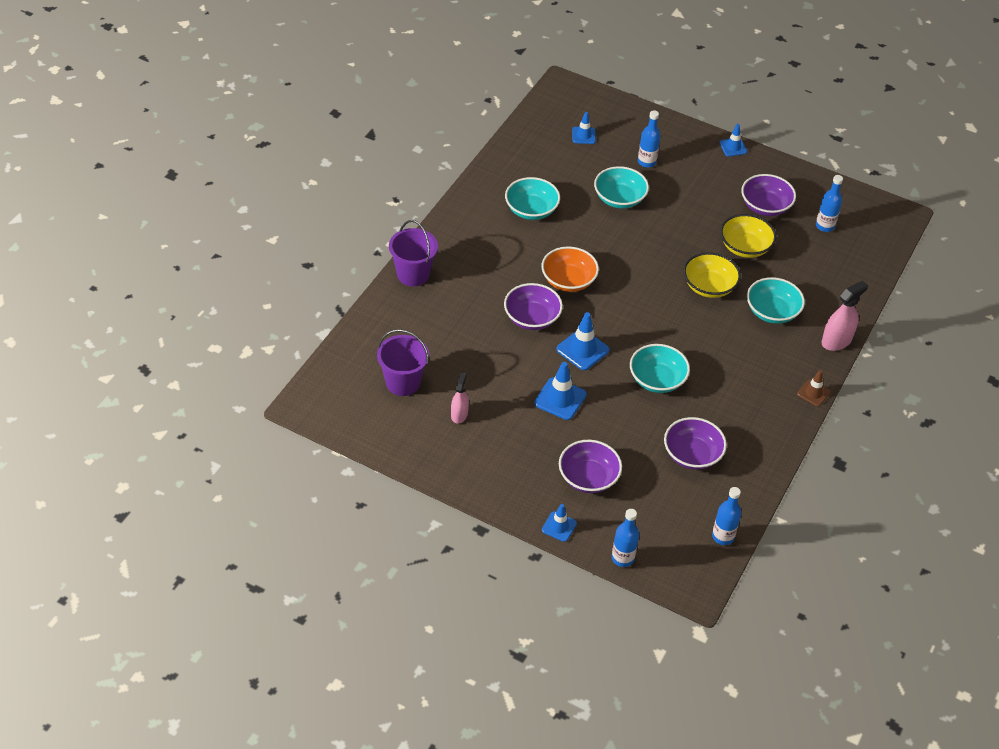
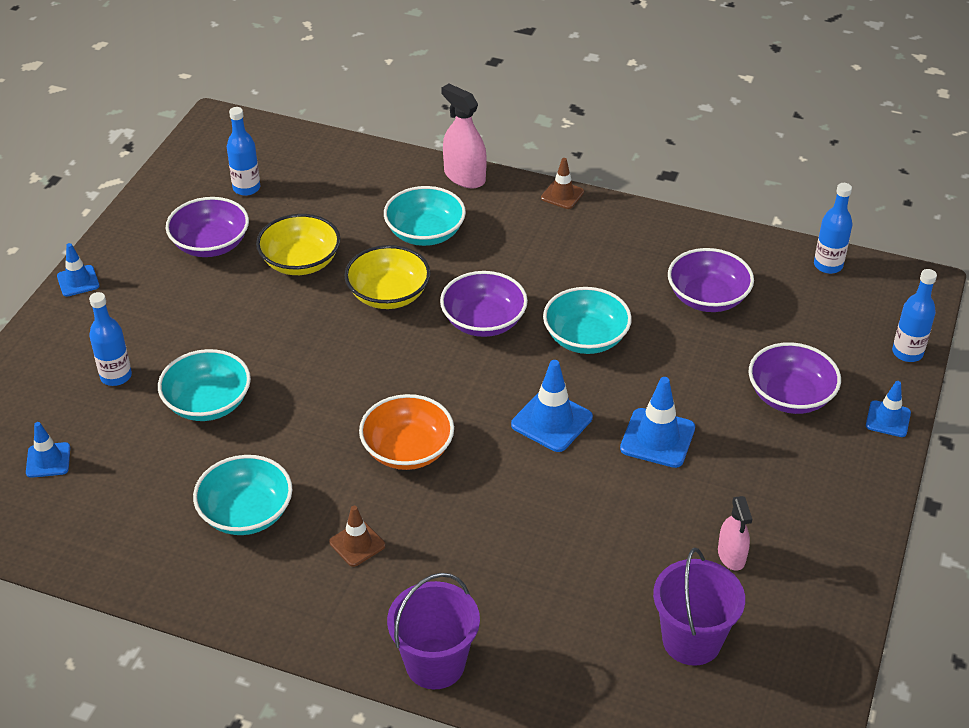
camera: 95 degrees left, 5 degrees down
(459, 414) = (731, 555): pink spray bottle -> pink spray bottle turned 105 degrees counterclockwise
(500, 252) = (357, 544): none -> brown traffic cone
(532, 318) = (500, 487): purple bowl -> purple bowl (483, 321)

